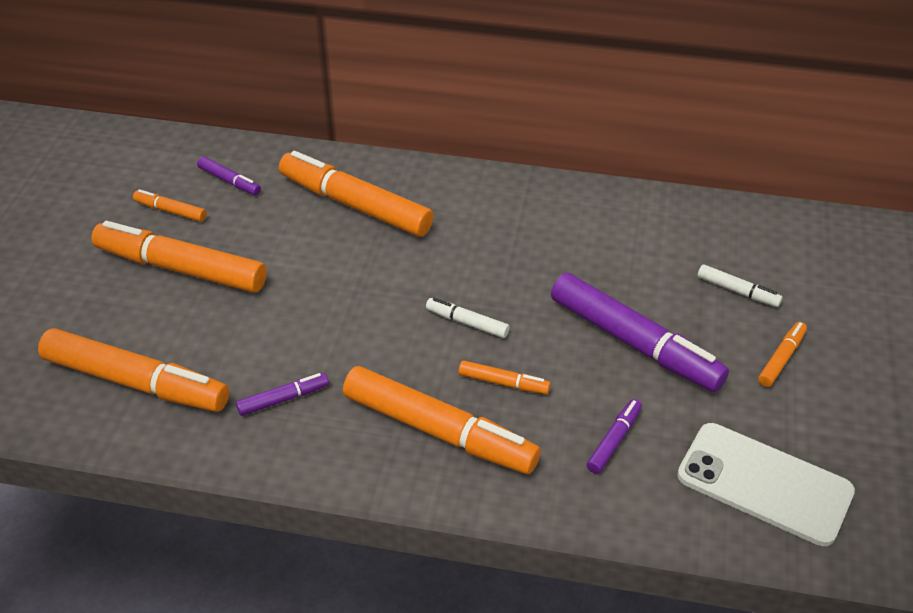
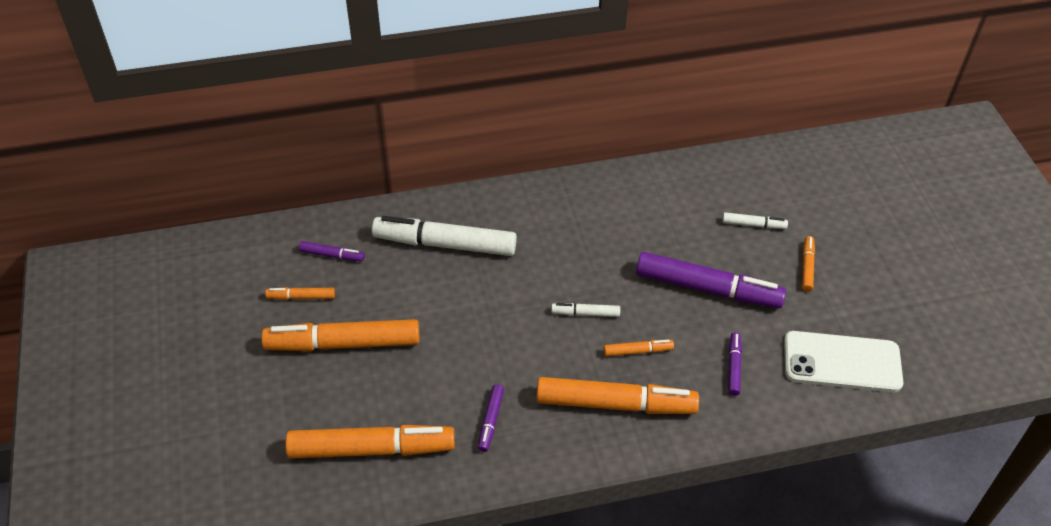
camera: 25 degrees left, 5 degrees up
(283, 399) = (490, 421): purple marker -> purple marker turned 150 degrees clockwise
(355, 205) = (445, 244): orange marker -> white marker

